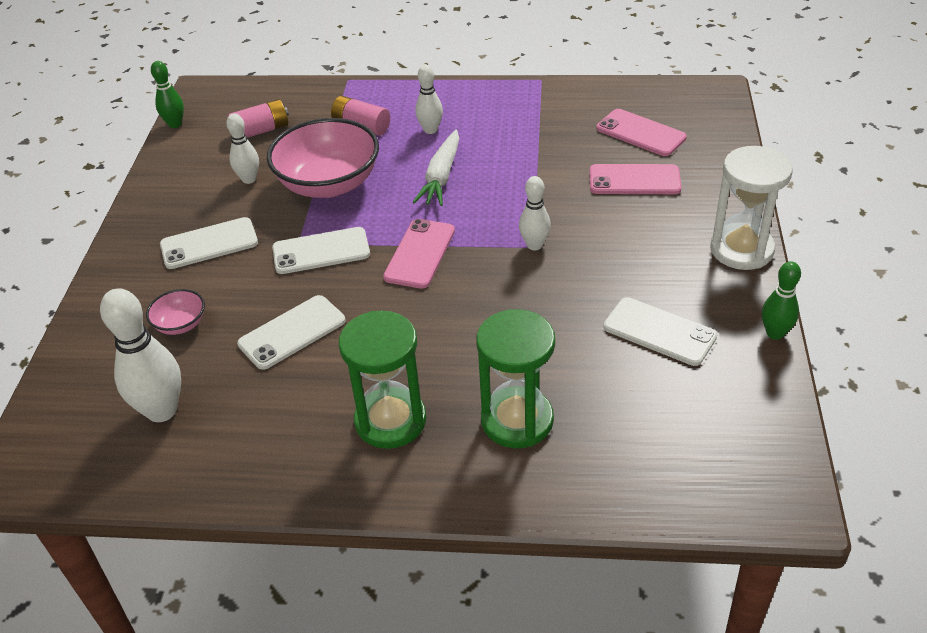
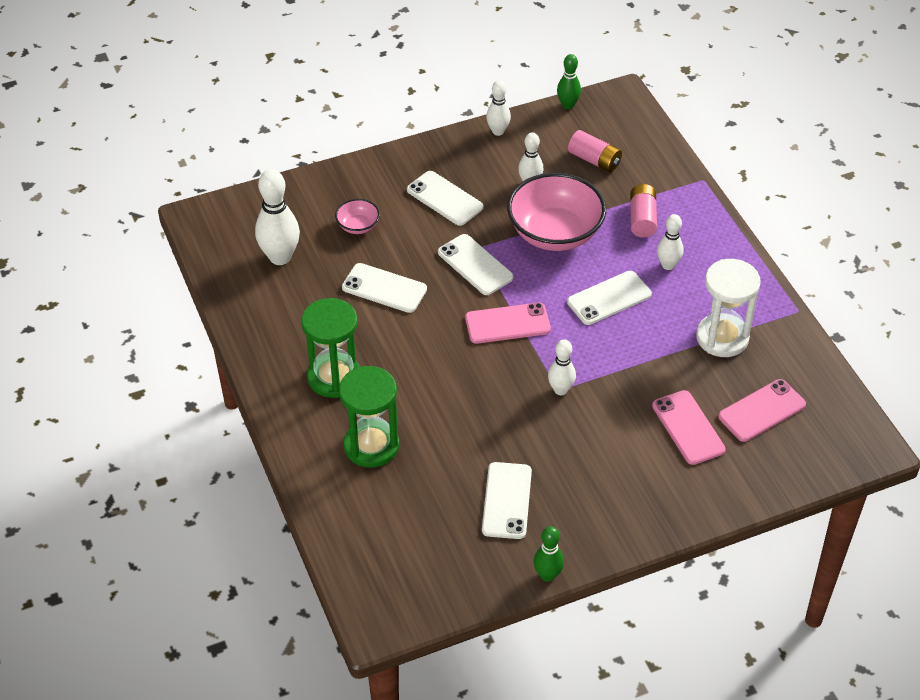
camera: 60 degrees right, 5 degrees up
(158, 178) = (498, 131): none -> white bowling pin
(441, 177) = (609, 298): white carrot -> white phone
(640, 133) = (762, 411): pink phone -> pink phone turned 45 degrees clockwise
(741, 249) = (639, 528): white hourglass -> white hourglass (722, 338)

